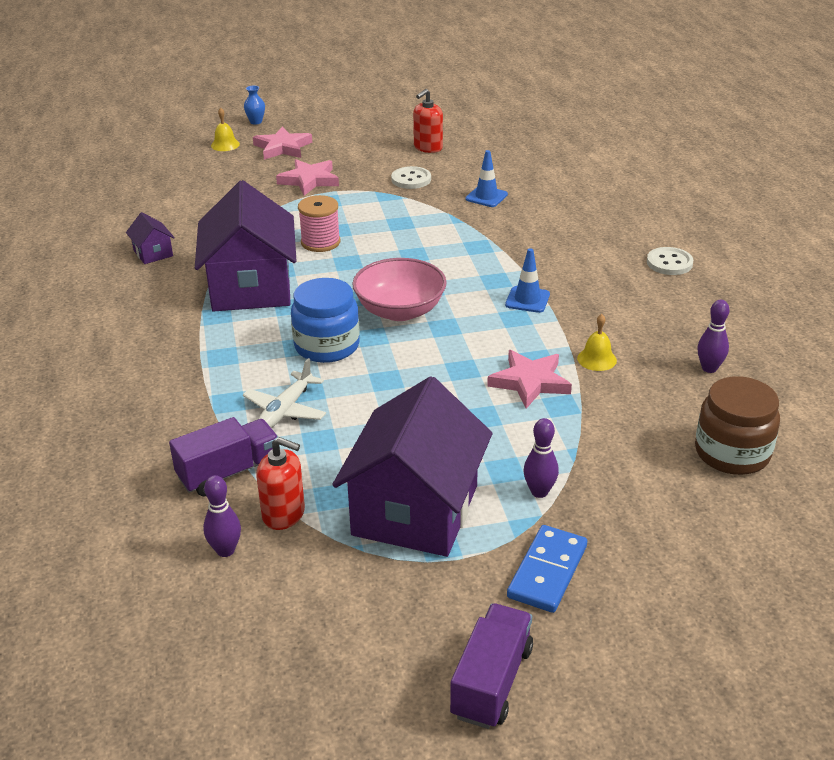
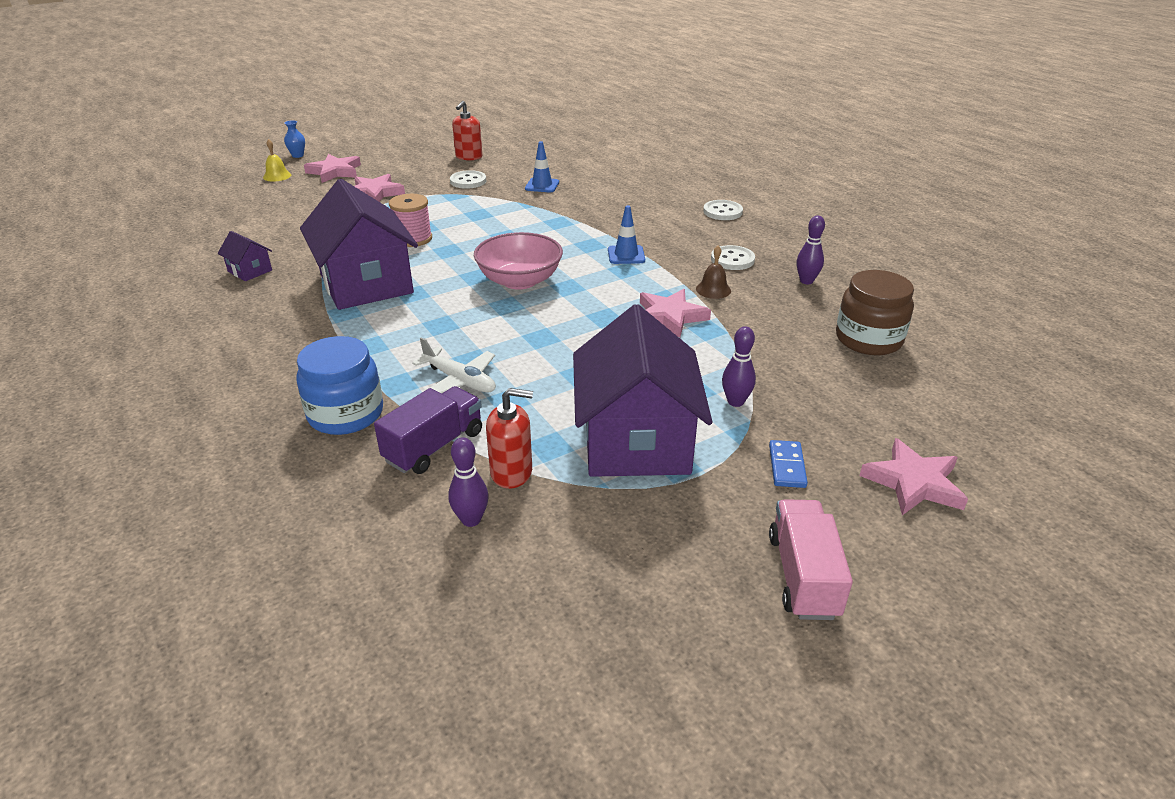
camera: 20 degrees left, 0 degrees up
(285, 410) = (460, 380): white plane -> white plane turned 60 degrees counterclockwise
(327, 346) = (468, 320): blue jar -> blue jar (346, 414)
(492, 682) = (803, 576): purple truck -> pink truck
(547, 572) = (787, 466): blue domino -> blue domino, size x0.65
(596, 359) = (713, 289): yellow bell -> brown bell
(641, 326) = (732, 259): none -> white button
(667, 621) = (913, 482): none -> pink star

